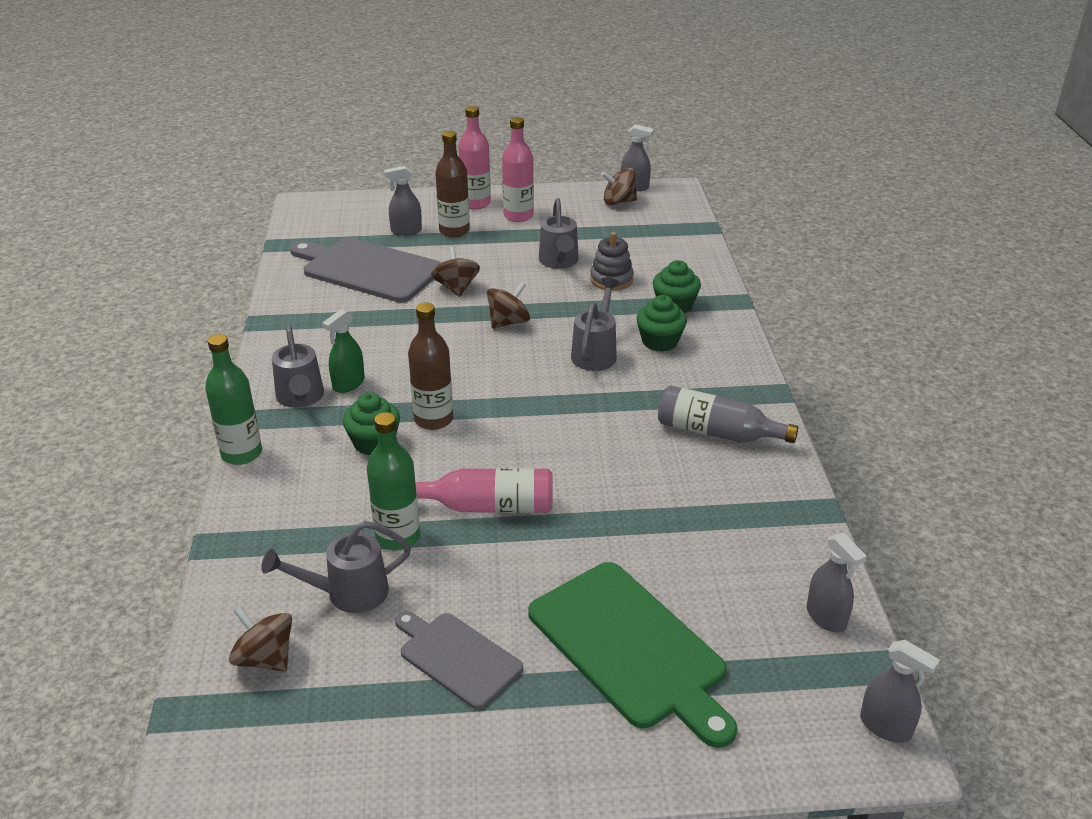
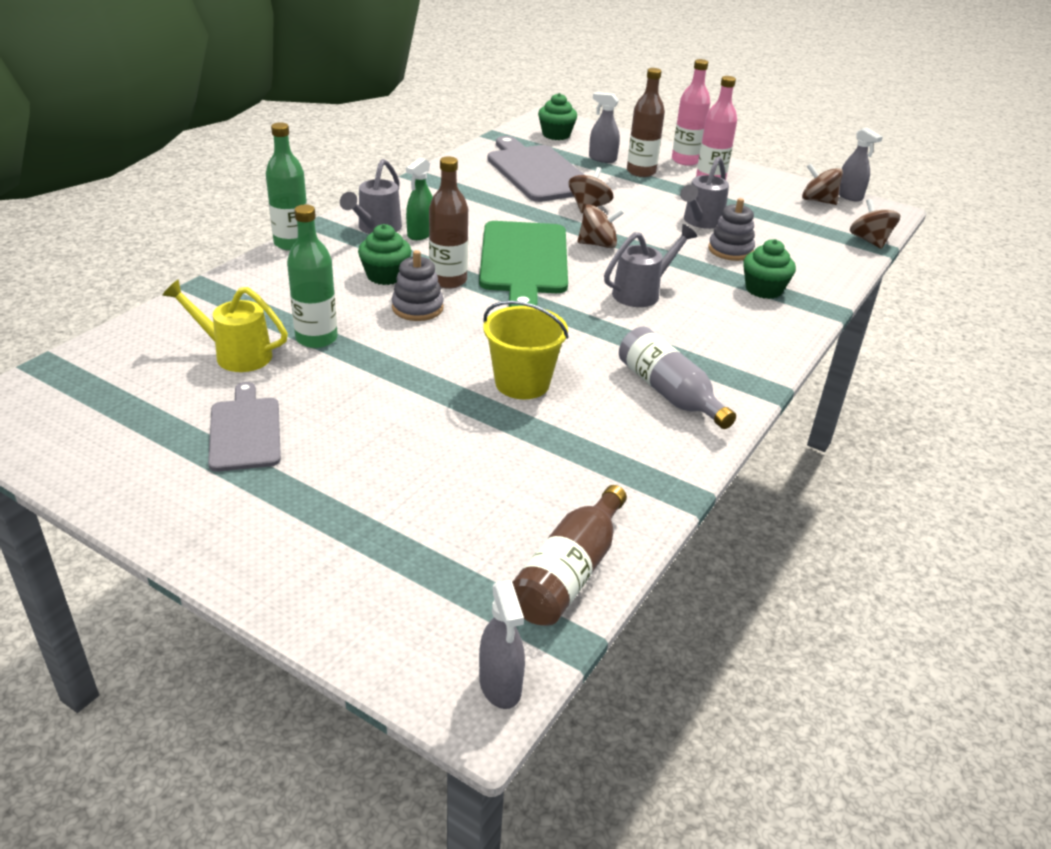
camera: 35 degrees right, 0 degrees up
(265, 658) = (133, 363): brown spinning top -> brown spinning top (869, 241)
(348, 384) = (420, 234): green spray bottle -> green spray bottle turned 45 degrees counterclockwise
(348, 593) = (236, 354): grey watering can -> yellow watering can
(443, 460) = (417, 308): none -> grey stacking toy
(489, 506) = (407, 352): pink bottle -> none
(610, 484) = (522, 383): none -> yellow bucket
(631, 648) = (373, 497): green cutting board -> green cutting board (524, 261)
(660, 341) = (711, 308): green cupcake -> green cupcake (556, 135)
(826, 617) = (569, 573): grey spray bottle -> brown bottle

